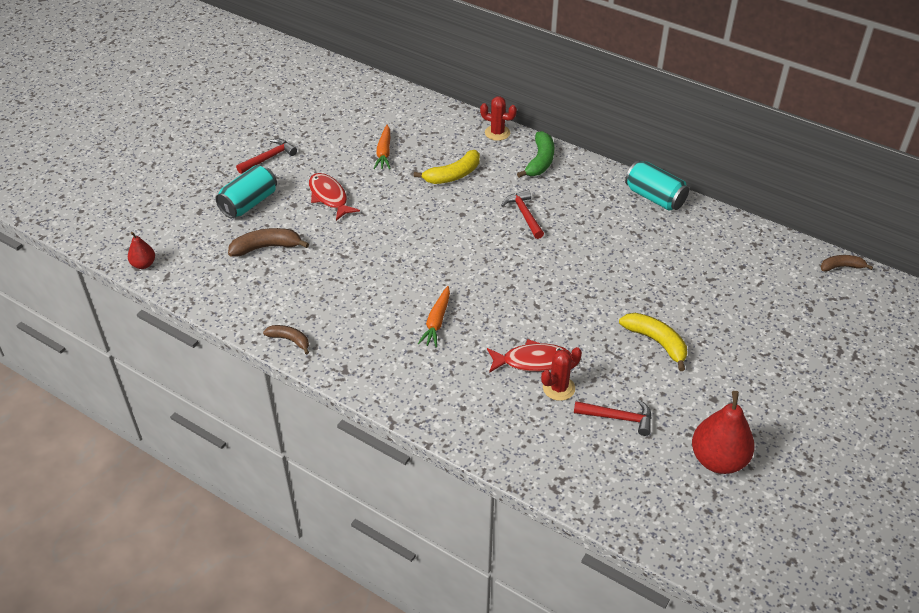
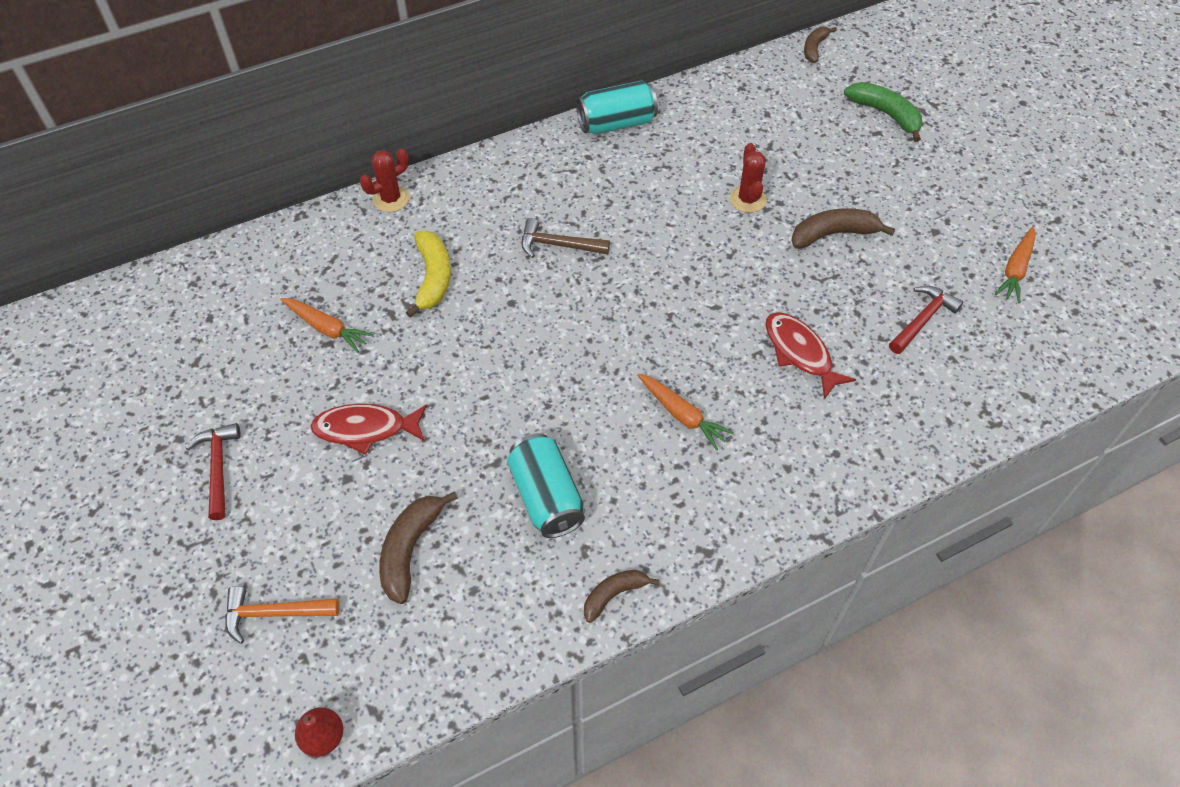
camera: 60 degrees left, 10 degrees up
(199, 216) = (274, 613): none -> orange hammer
(249, 203) = (298, 534): turquoise can -> turquoise can (546, 497)
(524, 214) = (558, 245): red hammer -> brown hammer
(532, 361) = (800, 353): red fish -> red fish turned 60 degrees counterclockwise
(540, 161) = (477, 186): green banana -> green banana (885, 114)
(558, 388) = (853, 349): red cactus -> red cactus (748, 199)
(656, 342) = (833, 234): yellow banana -> brown banana
(718, 460) = (1015, 270): red pear -> orange carrot

